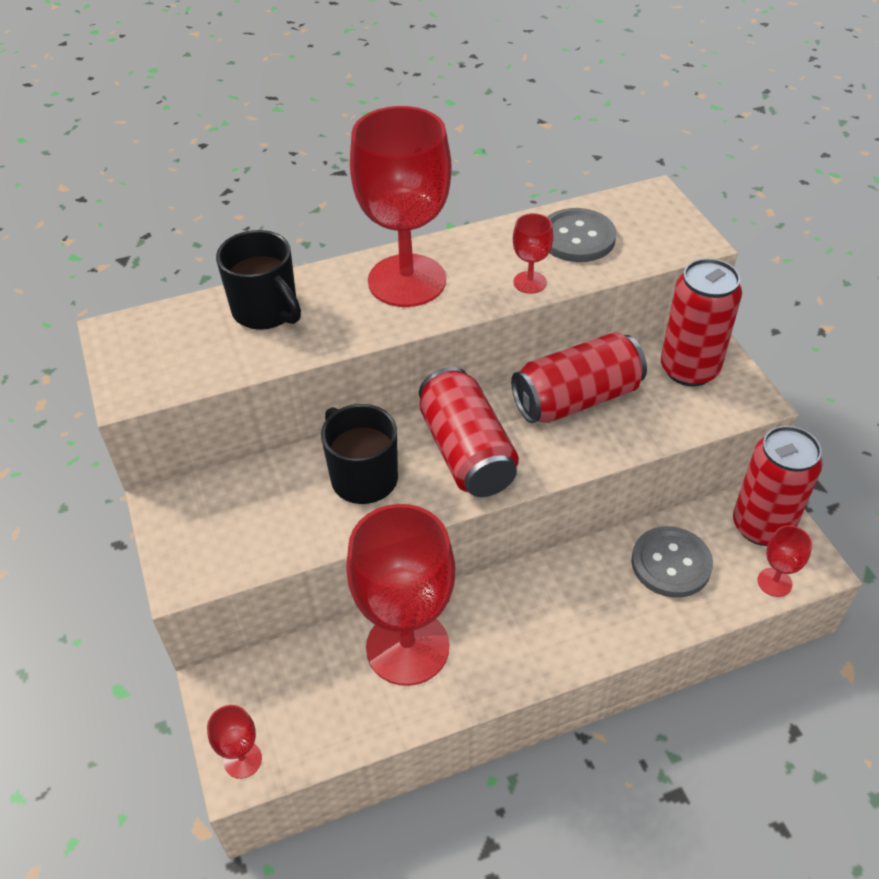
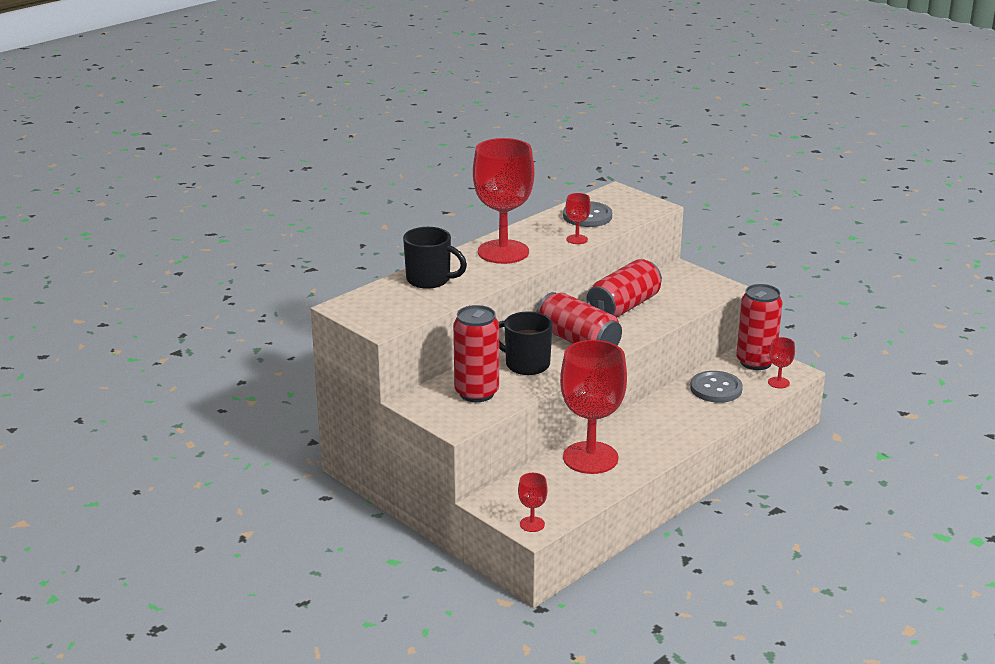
camera: 25 degrees left, 20 degrees down
(689, 369) = (679, 281): red can -> red can (476, 393)

